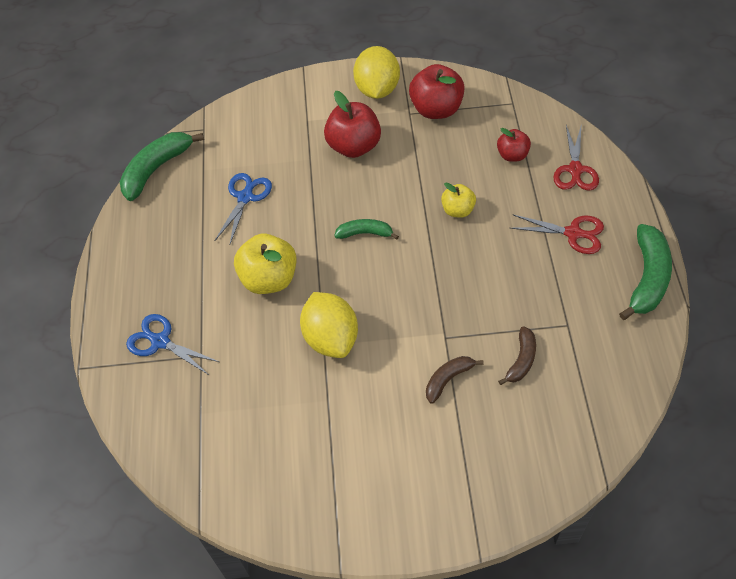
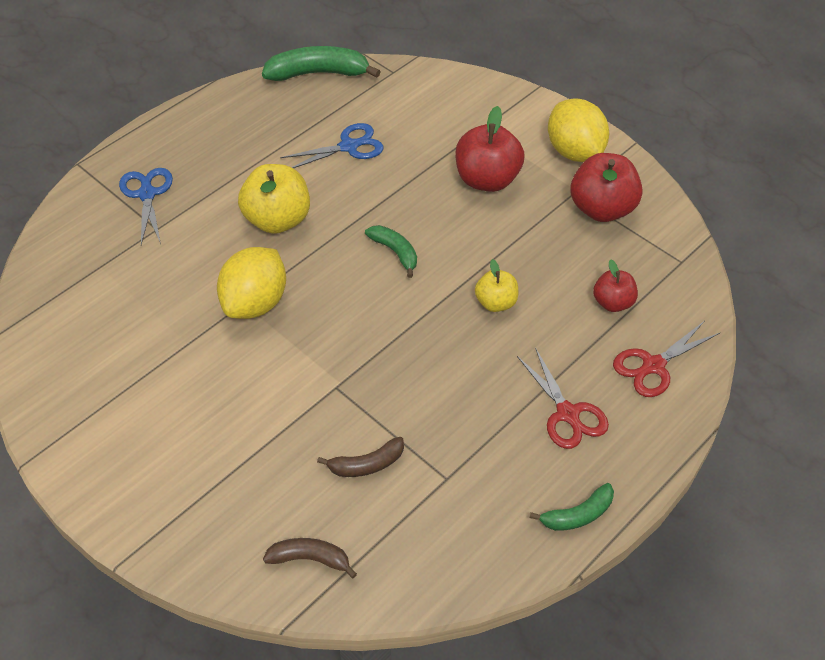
camera: 45 degrees right, 5 degrees down
(377, 89) = (574, 152): yellow lemon -> yellow lemon turned 75 degrees counterclockwise
(448, 379) = (290, 419): brown banana -> brown banana (310, 559)
(647, 278) = (577, 515): green banana -> green banana, size x0.57

